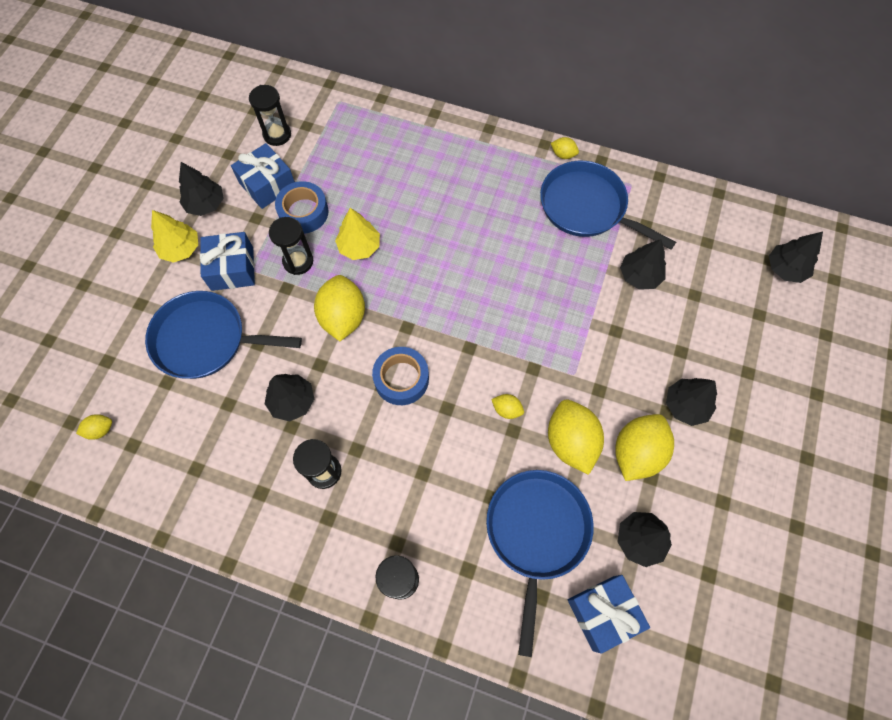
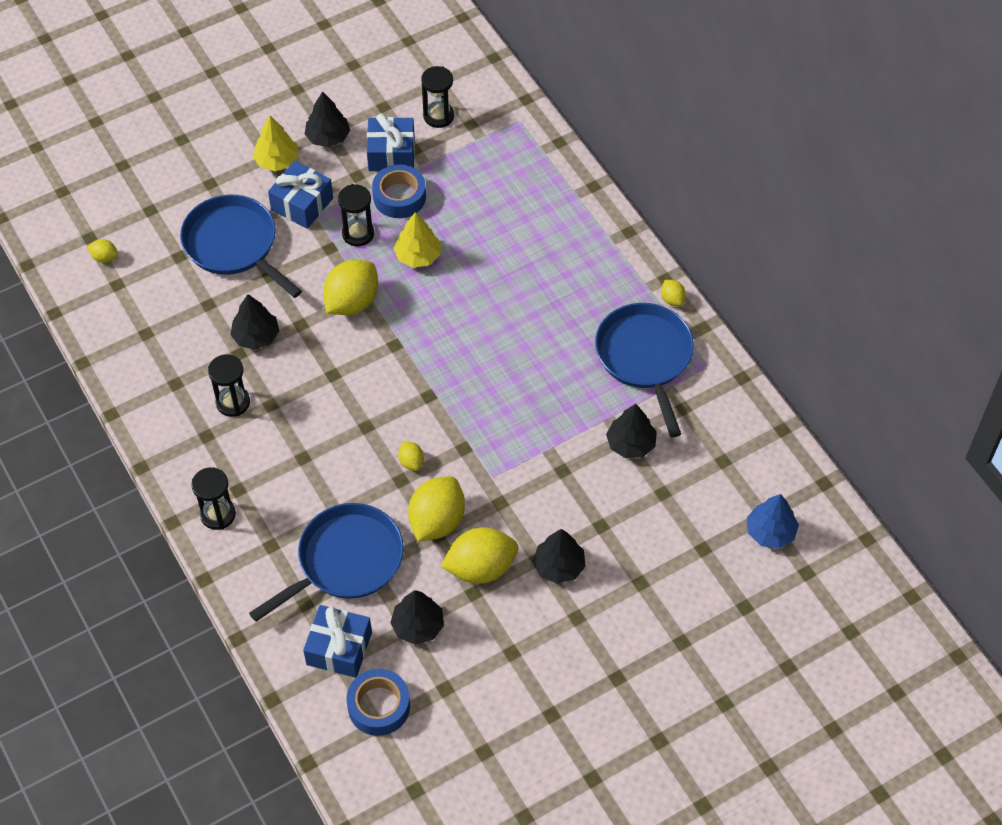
camera: 40 degrees right, 10 degrees down
(401, 379) = (352, 380): blue tape -> blue tape (379, 706)
(785, 269) = (770, 532): black tree -> blue tree

